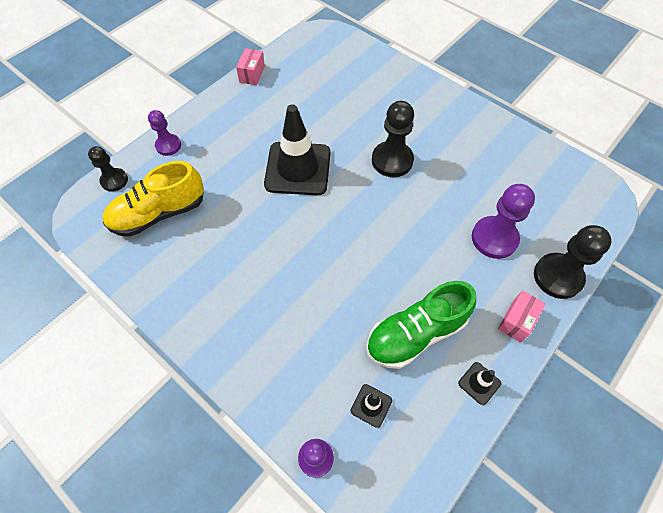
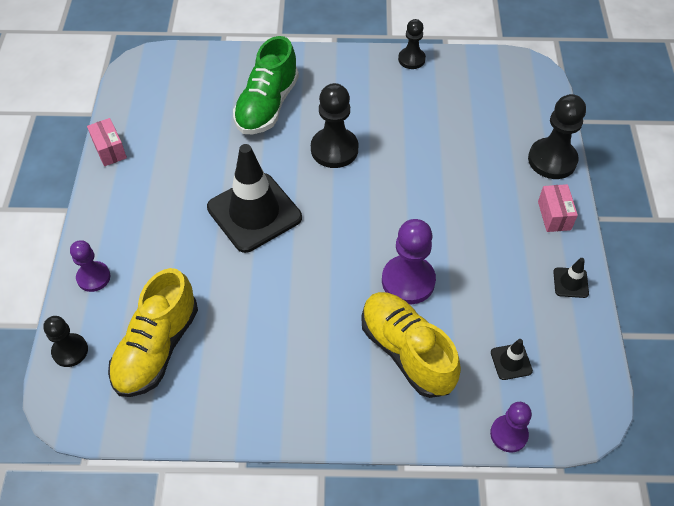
camera: 40 degrees left, 5 degrees down
(303, 336) = (406, 351): none -> yellow shoe
(416, 333) = (491, 281): green shoe -> green shoe (267, 105)
(494, 238) = (480, 161): purple pawn -> purple pawn (408, 281)
(512, 131) = (411, 59): none -> black pawn

